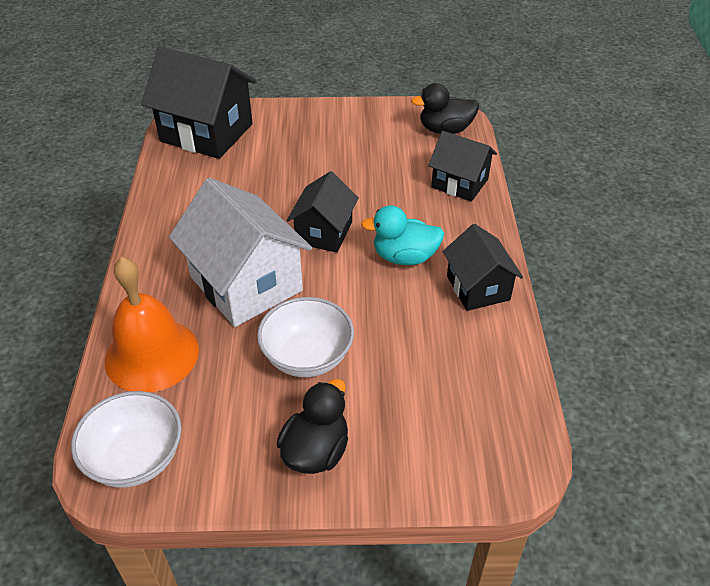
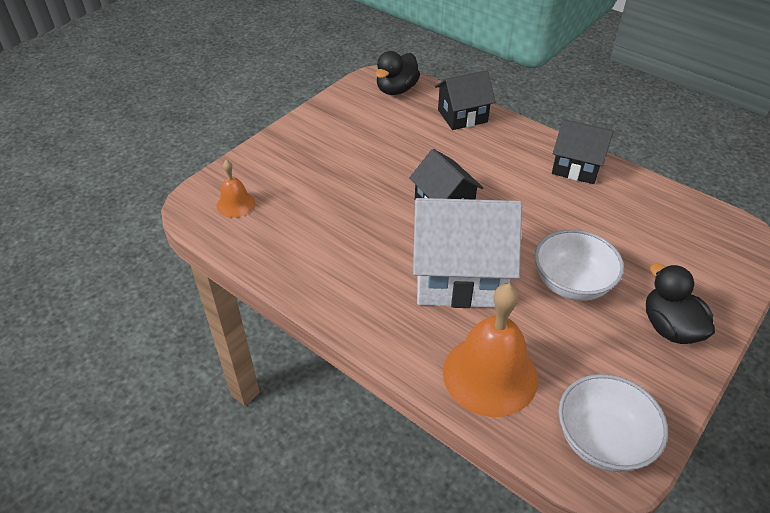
camera: 50 degrees left, 0 degrees up
(206, 133) = (235, 204): black house -> orange bell
(404, 257) = (512, 182): turquoise duck -> none

